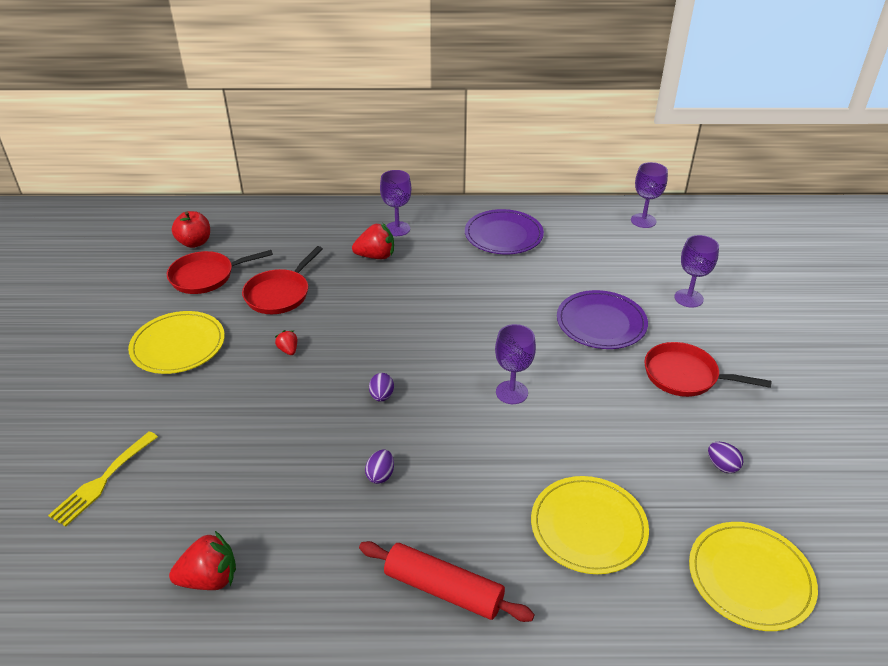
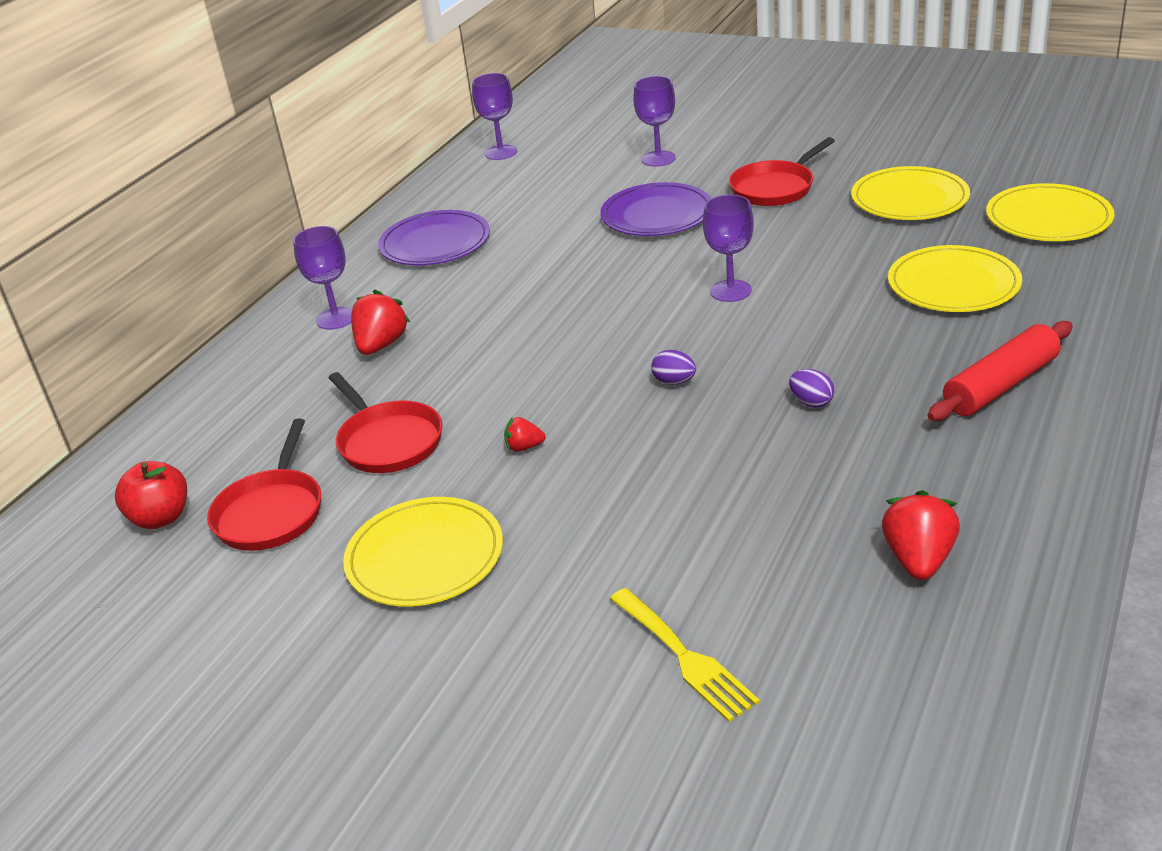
camera: 60 degrees left, 5 degrees down
(722, 466) = (909, 199): purple egg -> yellow plate

